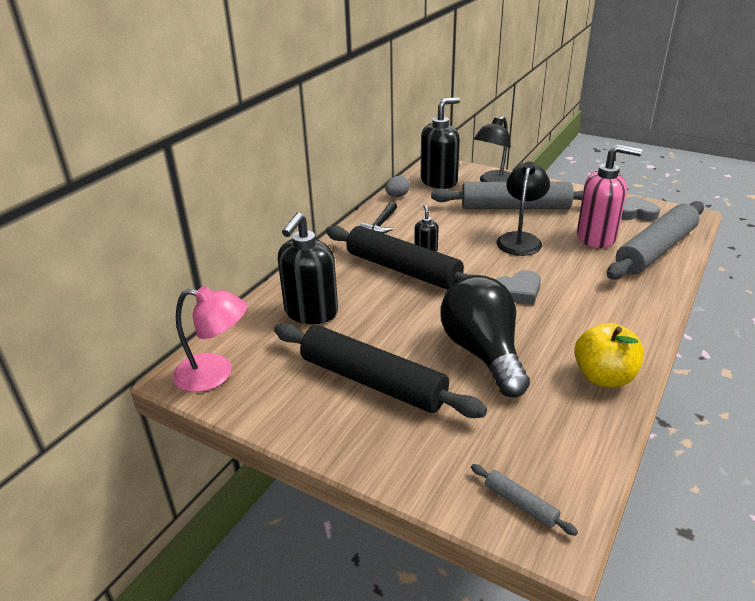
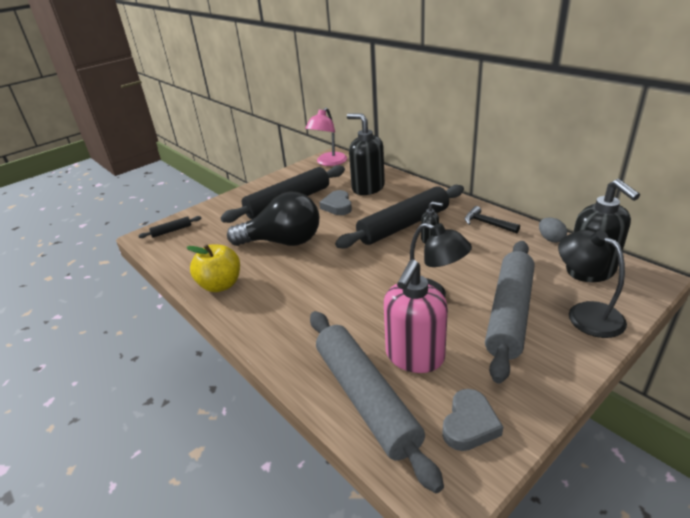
camera: 110 degrees right, 0 degrees up
(518, 291) = (342, 273): grey heart -> grey heart (337, 206)
(520, 504) = (171, 231): grey rolling pin -> black rolling pin

